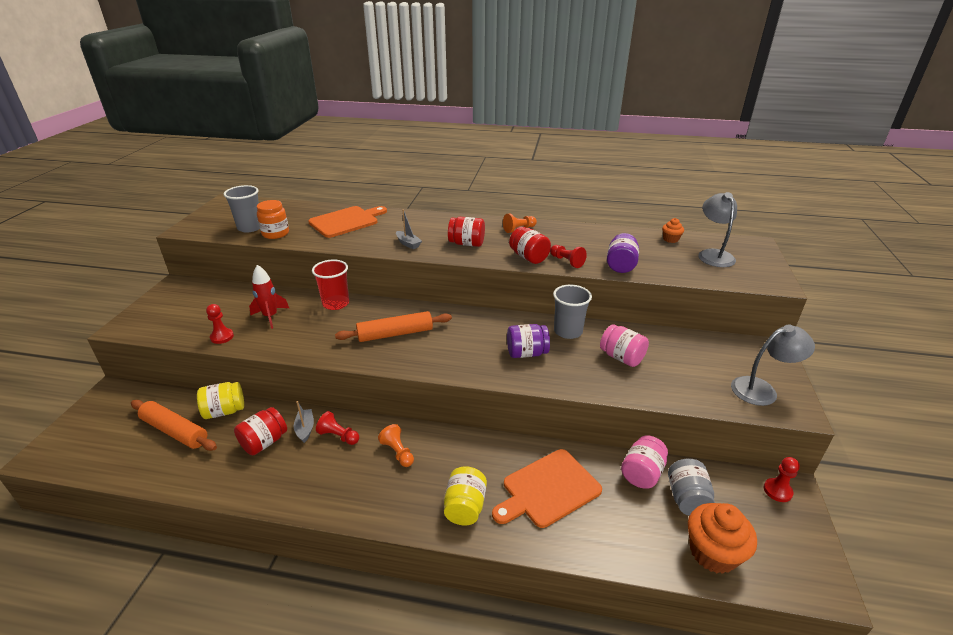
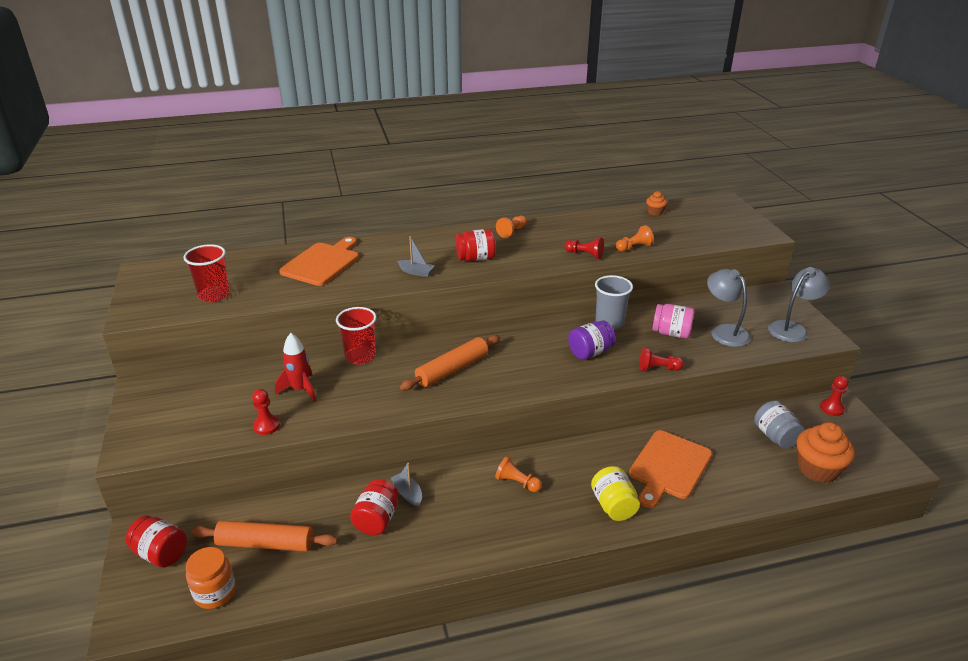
camera: 25 degrees left, 0 degrees up
(224, 411) = (303, 506): yellow jar -> none
(250, 227) = (214, 295): grey cup -> red cup
(275, 233) = (254, 295): orange jar -> orange jar (215, 593)
(338, 436) = (447, 488): red pawn -> red pawn (657, 368)
(529, 257) = (547, 258): red jar -> red jar (161, 553)
(620, 265) = (634, 247): purple jar -> orange pawn
(642, 473) = (730, 429): pink jar -> none
(713, 255) = (700, 219): grey lamp -> grey lamp (724, 331)

